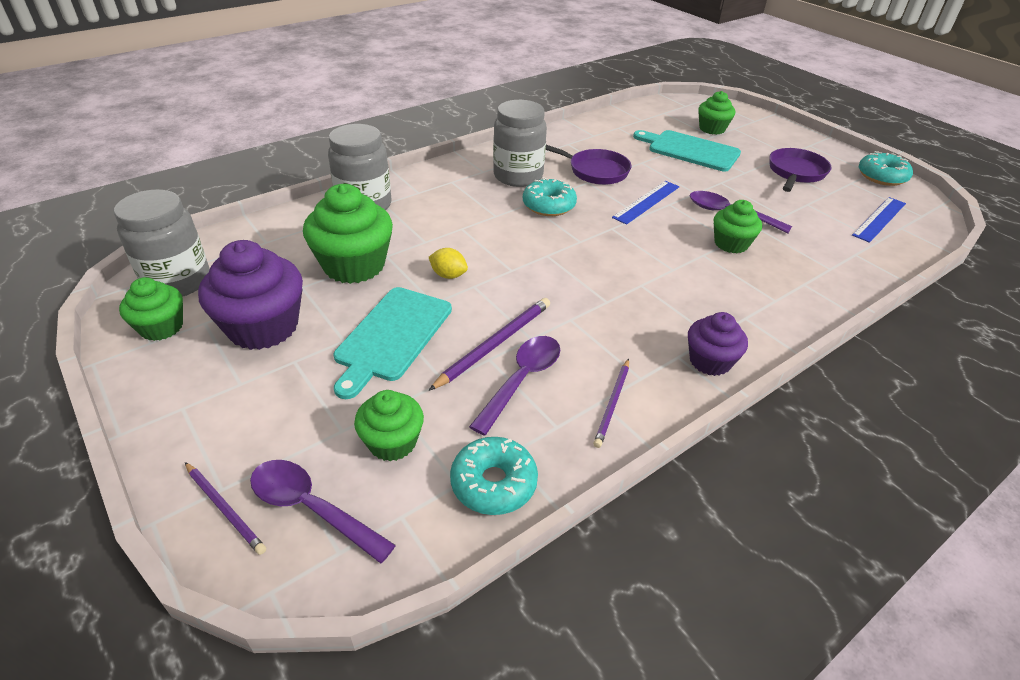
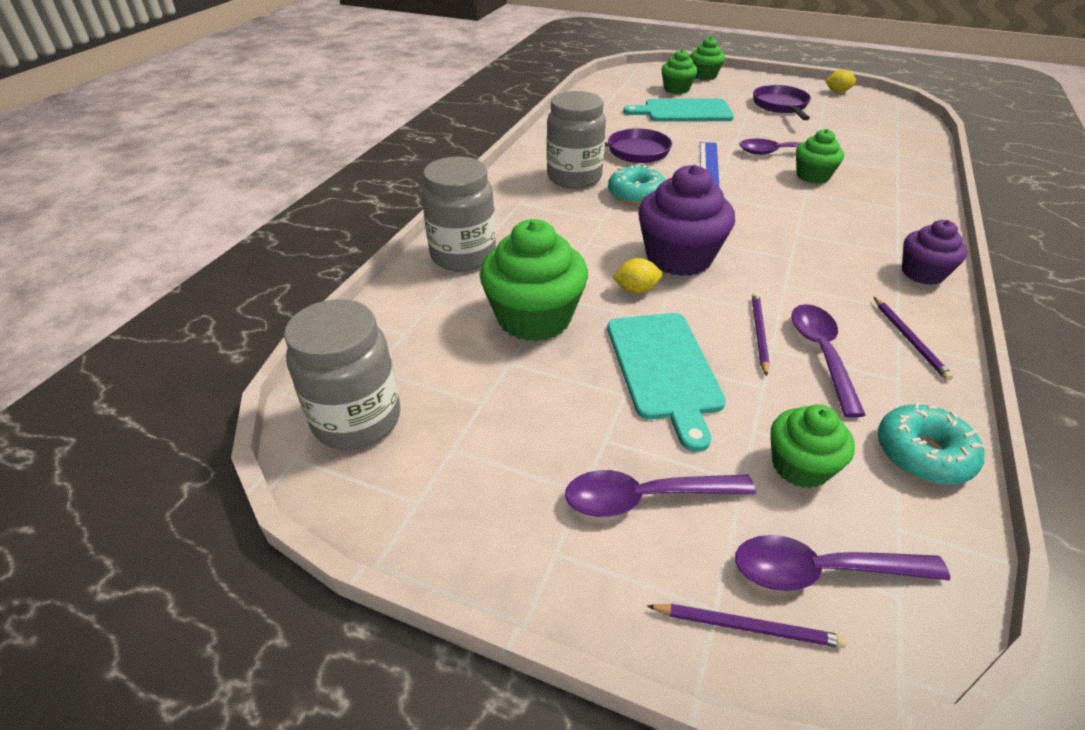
camera: 30 degrees left, 0 degrees up
(161, 327) = (408, 479): green cupcake -> green cupcake (704, 76)
(263, 327) = (525, 421): purple cupcake -> purple cupcake (679, 257)
(269, 406) = (644, 498): none -> purple spoon
(495, 344) = (759, 333): purple pencil -> purple pencil, size x0.66
(879, 219) = (877, 123): blue ruler -> none
(881, 176) = (837, 92): turquoise donut -> yellow lemon

